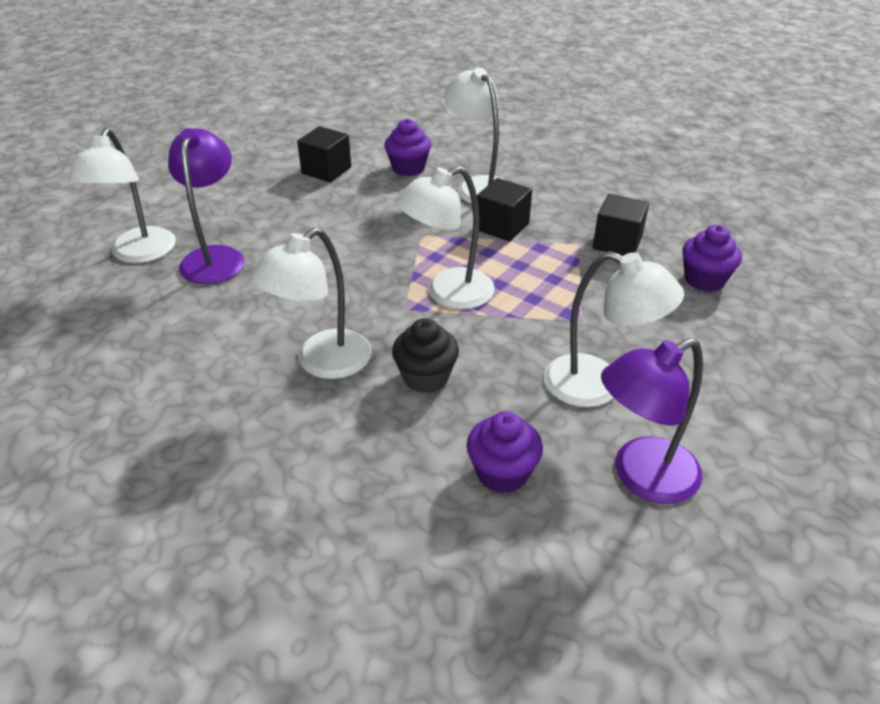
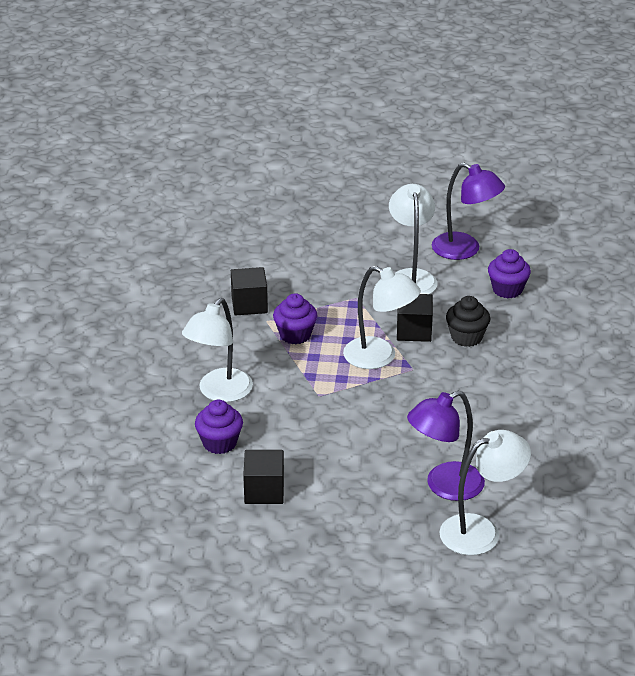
camera: 120 degrees left, 5 degrees down
(322, 363) = (496, 381): white lamp -> none
(502, 226) = (272, 361): black cube -> black cube (414, 331)
(704, 280) = (265, 262): purple cupcake -> purple cupcake (295, 335)

